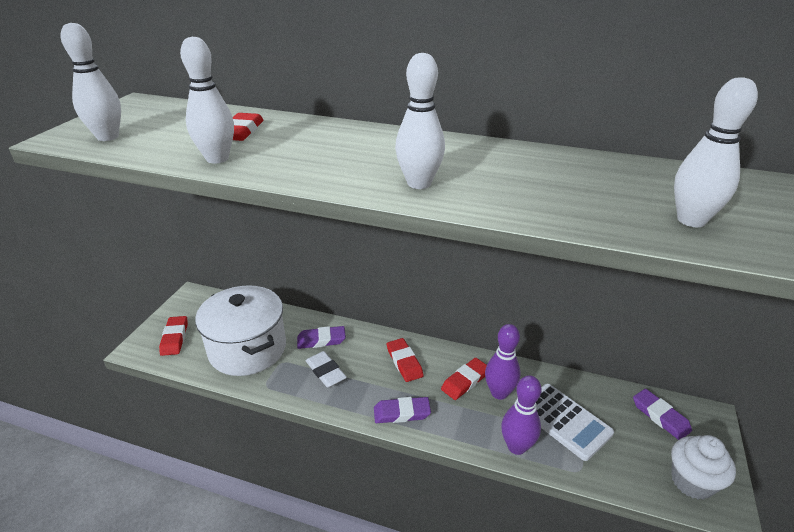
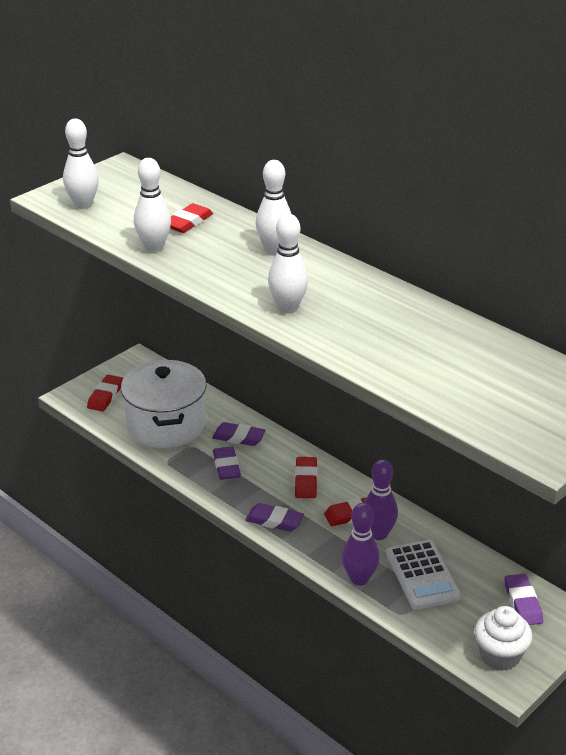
camera: 25 degrees right, 0 degrees up
(326, 372) = (226, 466): white eraser -> purple eraser
(691, 220) = (460, 390): white bowling pin -> white bowling pin (274, 249)

